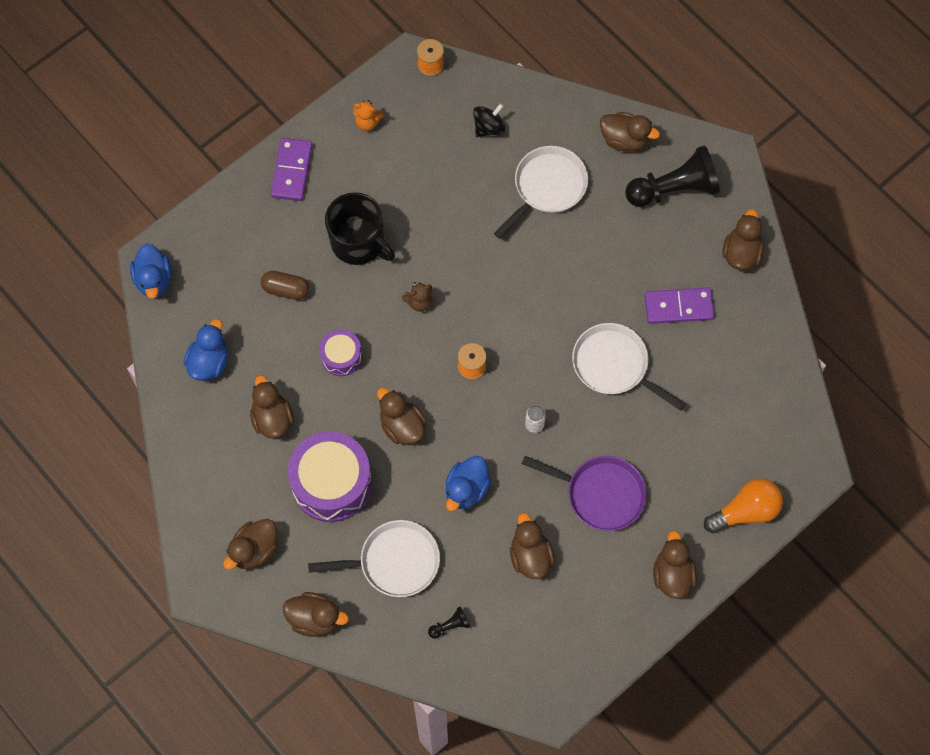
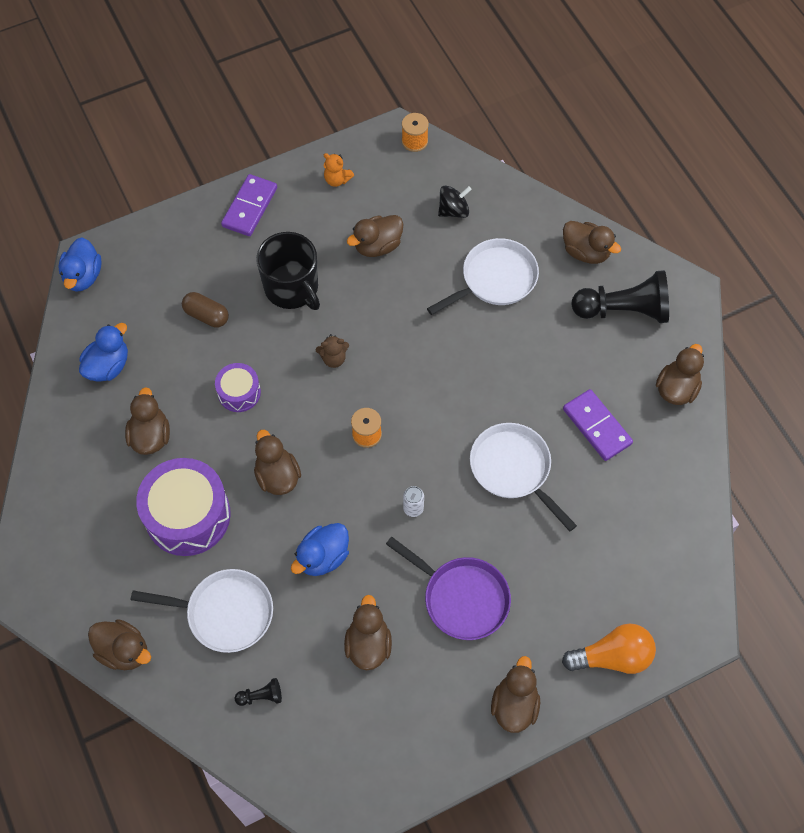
camera: 15 degrees right, 5 degrees down
(254, 550) = (87, 563): brown duck -> brown duck (377, 246)
(678, 307) = (597, 426): purple domino -> purple domino turned 45 degrees clockwise

